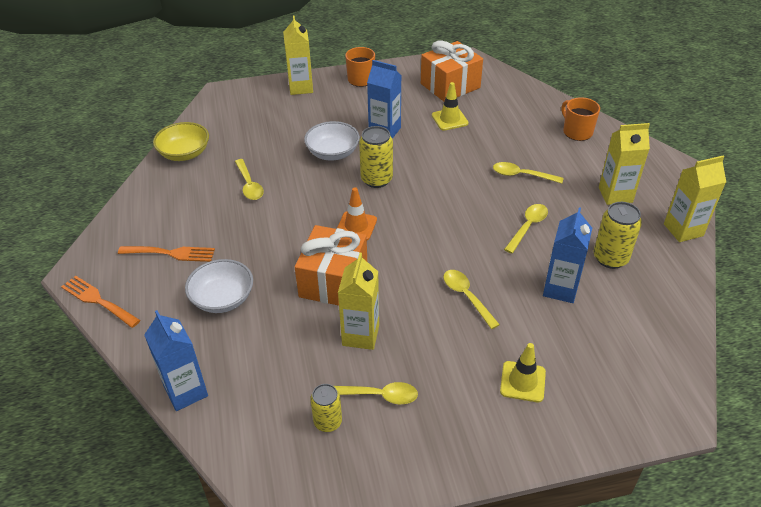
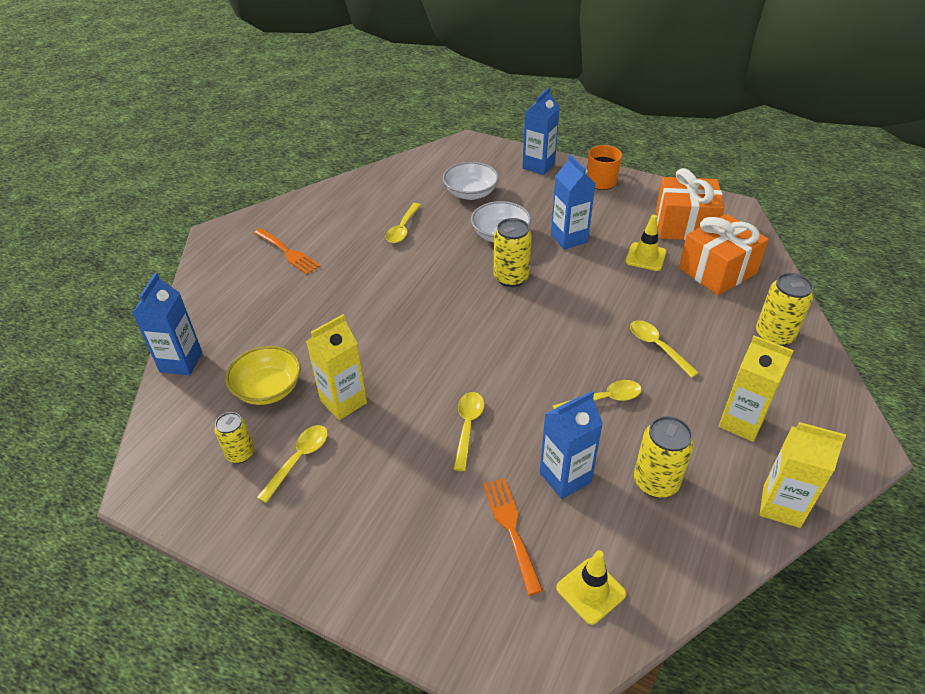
camera: 40 degrees right, 0 degrees up
(98, 300) = (205, 260): orange fork -> orange fork (511, 528)
(184, 153) = (384, 179): yellow bowl -> yellow bowl (268, 389)
(222, 298) = (282, 308): white bowl -> white bowl (470, 193)
(301, 87) = (538, 166): yellow carton -> blue carton
(333, 281) = (375, 344): orange gift -> orange gift (717, 270)
(356, 226) = (446, 308): orange traffic cone -> none
(378, 395) = (298, 460): yellow spoon -> yellow spoon turned 105 degrees counterclockwise
(522, 382) = (426, 536): yellow traffic cone -> yellow traffic cone (590, 591)
(576, 132) = (774, 335): orange mug -> yellow can

